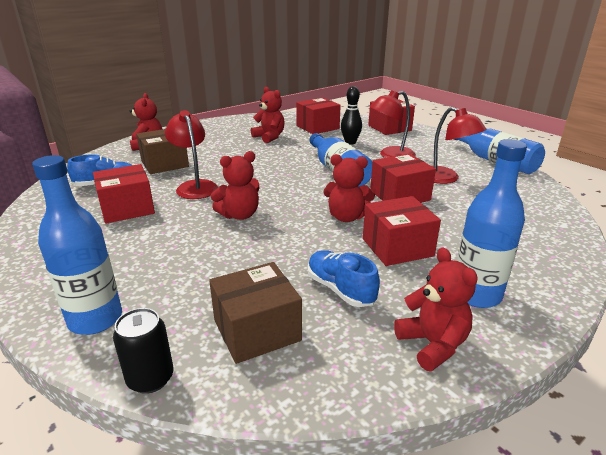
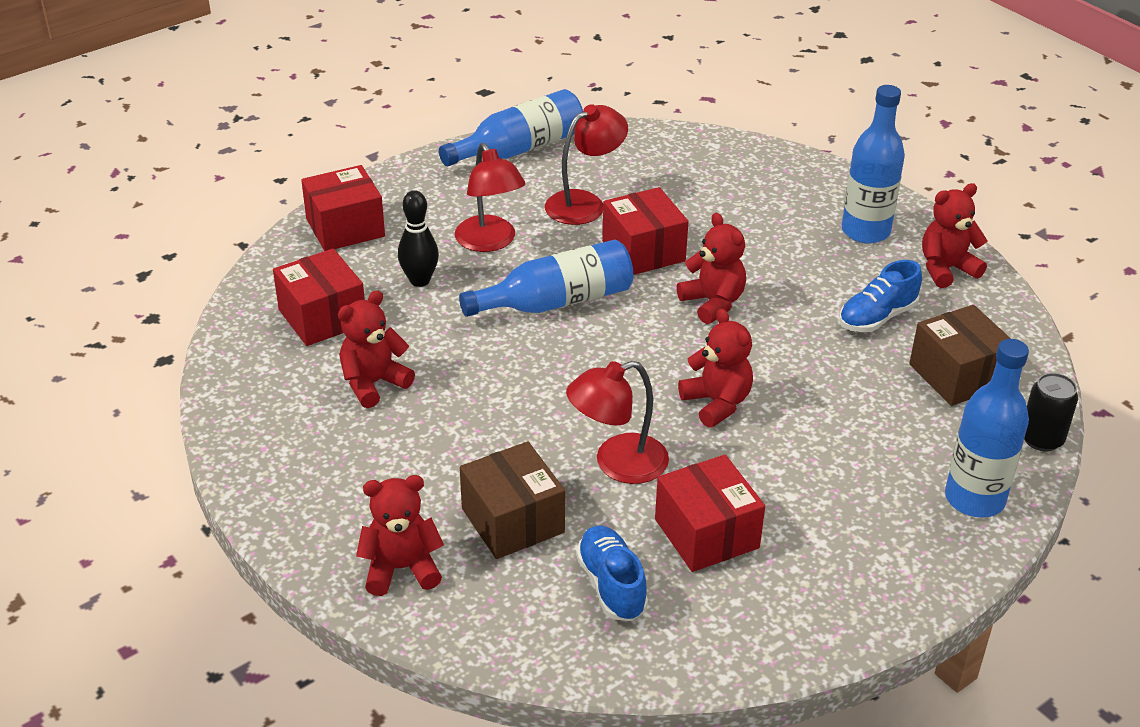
camera: 90 degrees left, 10 degrees up
(346, 217) = (713, 303): red teddy bear -> red teddy bear turned 45 degrees counterclockwise
(397, 247) = (784, 269): red box -> none

